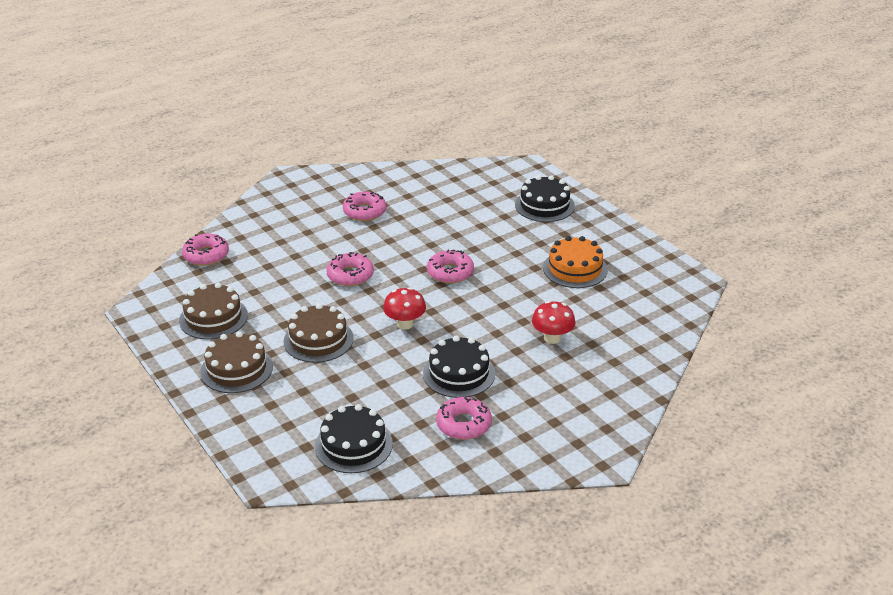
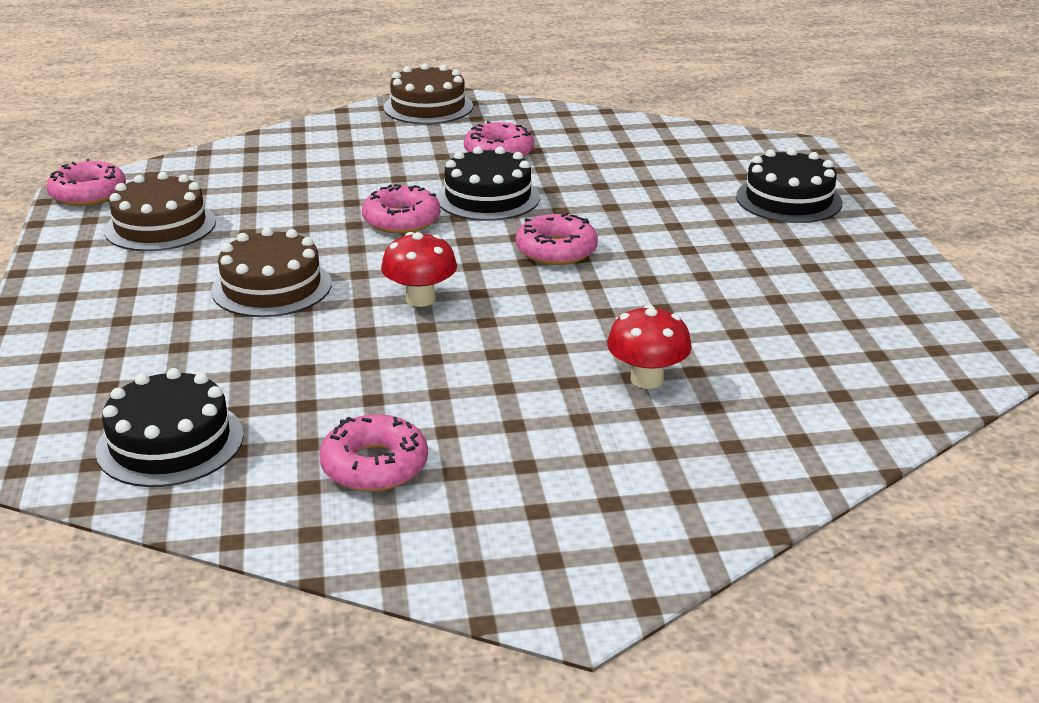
camera: 25 degrees right, 5 degrees down
(206, 255) = (232, 155): pink donut -> pink donut (88, 194)
(236, 369) = (120, 293): brown cake -> brown cake (428, 107)
(459, 373) = (439, 388): black cake -> black cake (488, 197)
(575, 269) = (771, 292): orange cake -> none

